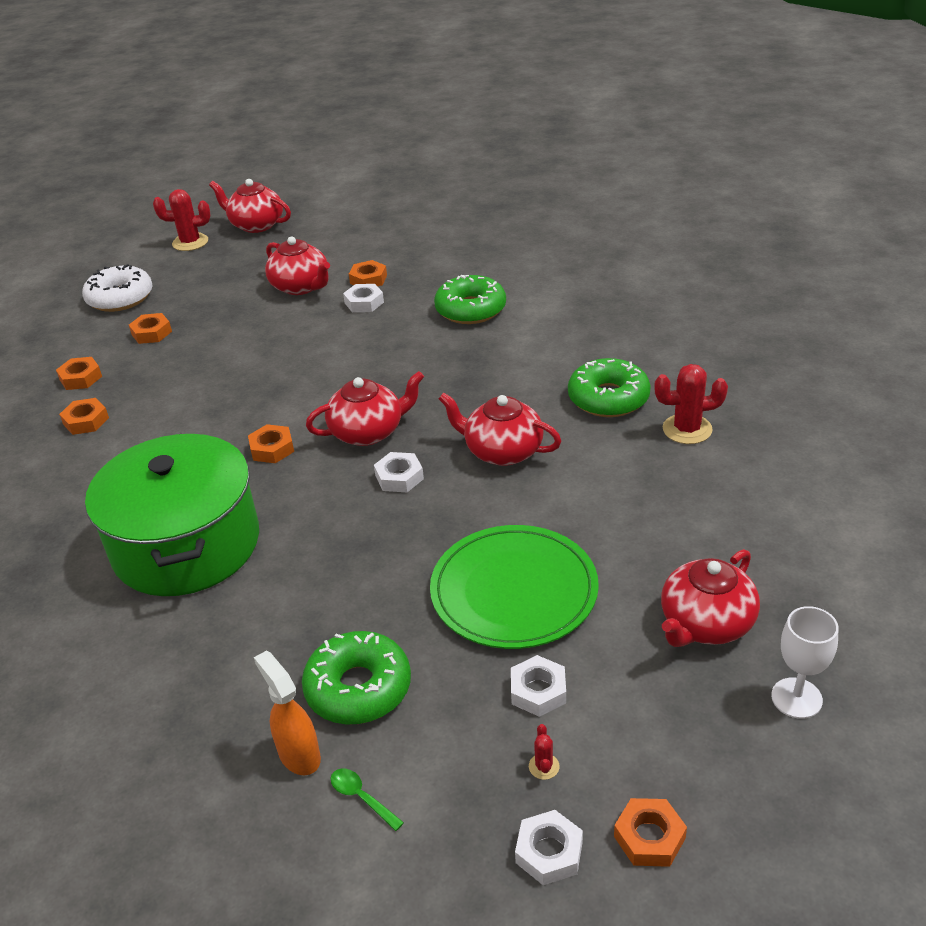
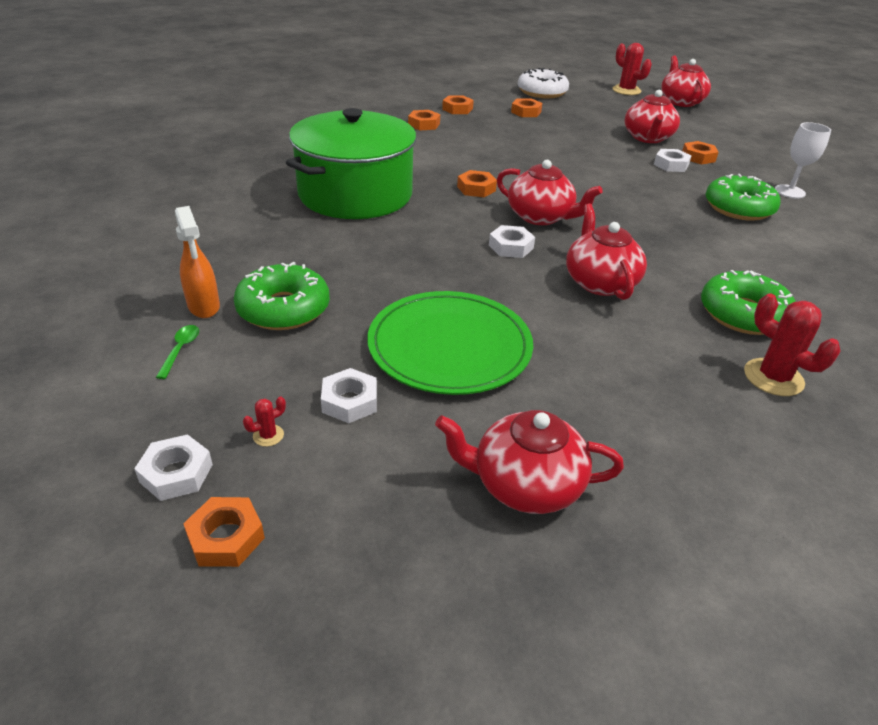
camera: 50 degrees right, 0 degrees up
(299, 754) = (204, 307): orange spray bottle -> orange spray bottle turned 135 degrees clockwise
(796, 698) = (486, 600): white goblet -> white goblet (789, 191)

